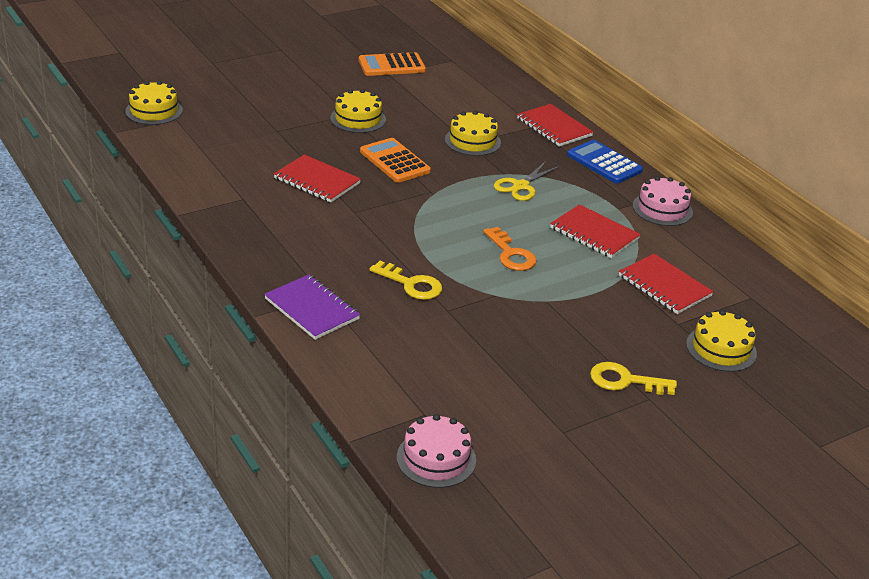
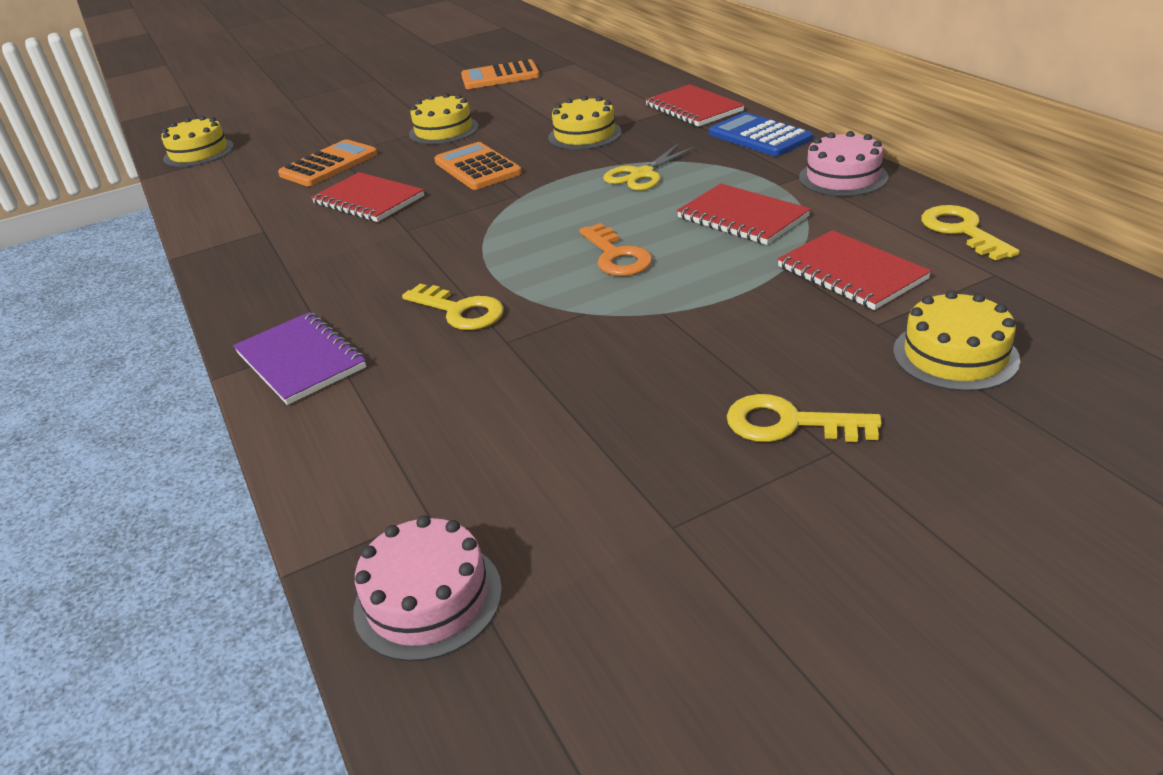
camera: 10 degrees right, 0 degrees up
(272, 140) = (329, 164): none -> orange calculator
(735, 263) = (962, 230): none -> yellow key

